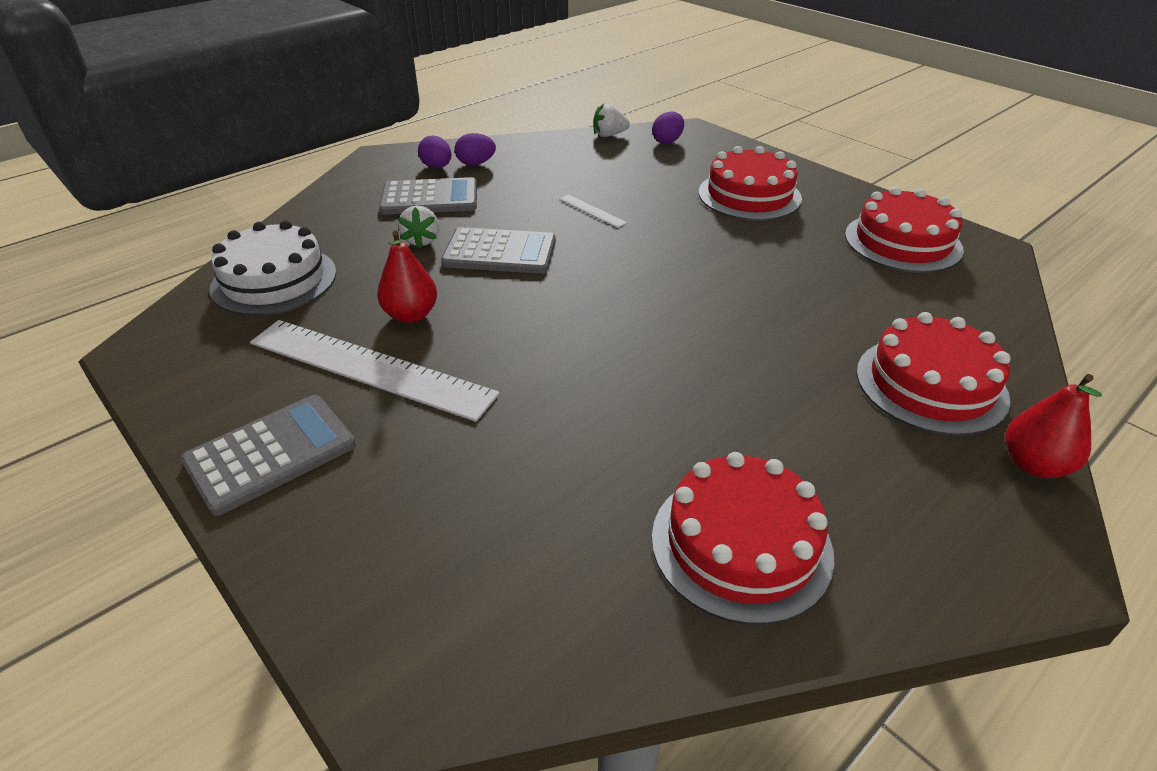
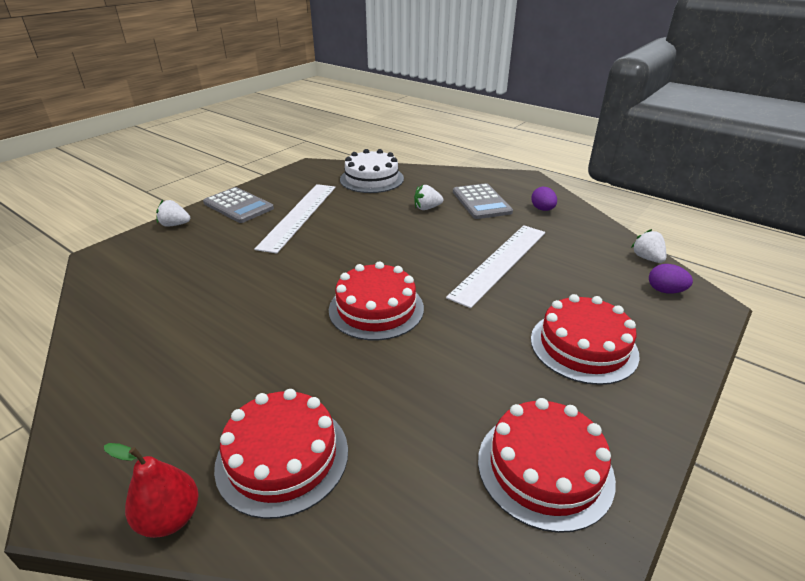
camera: 80 degrees right, 5 degrees down
(303, 558) = (175, 225): none -> white strawberry
(411, 315) = (347, 218): red pear -> none
(437, 167) = (526, 197): purple egg -> none
(500, 252) = (423, 234): grey calculator -> none
(592, 210) = (500, 263): white ruler -> white ruler, size x2.48
(741, 544) = (141, 344): red cake -> red cake (376, 308)

